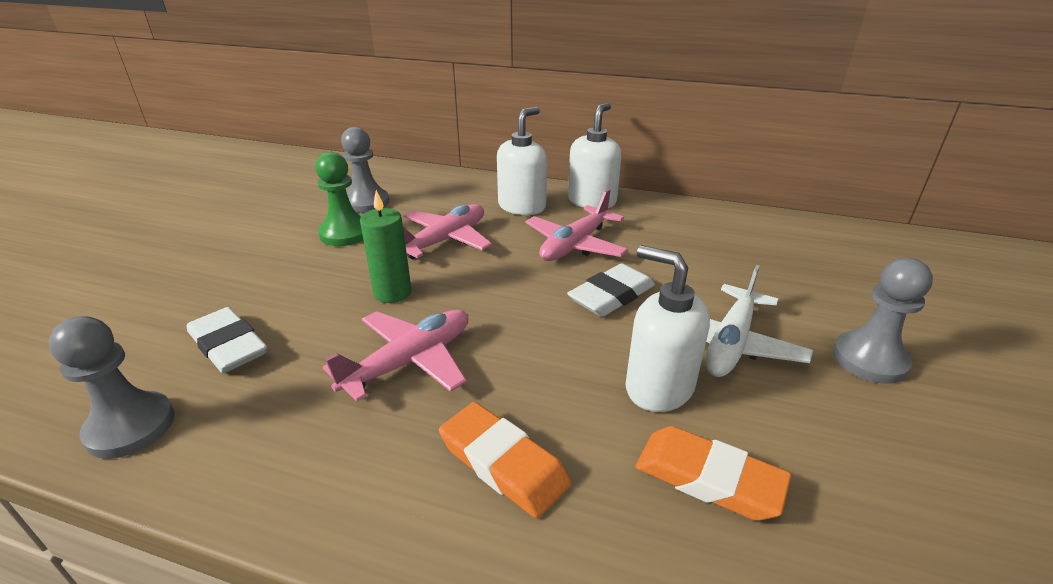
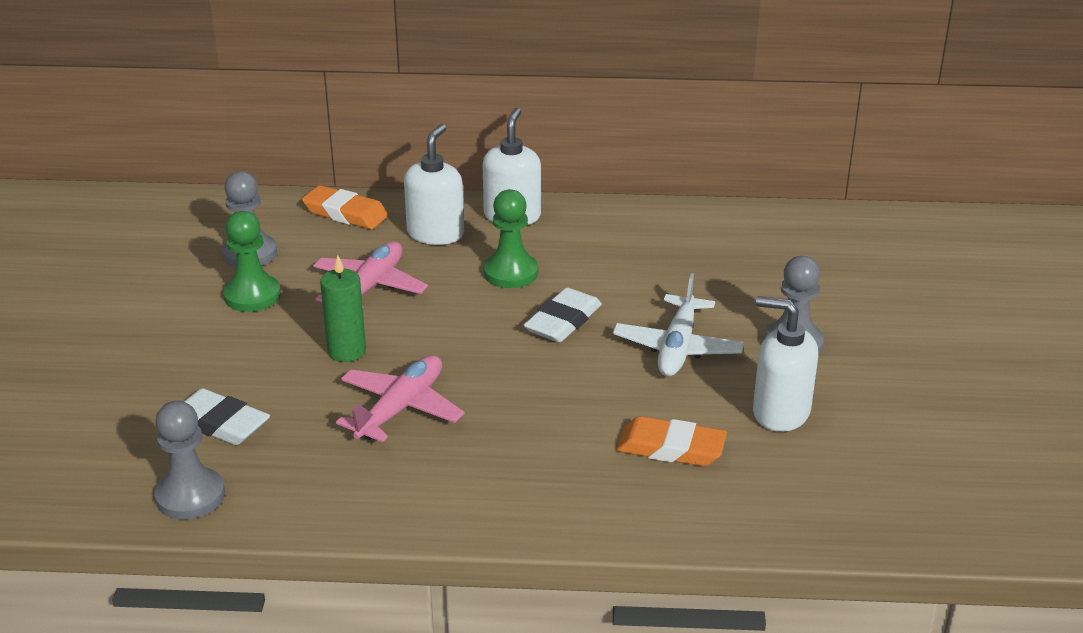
camera: 15 degrees left, 0 degrees up
(503, 463) = (516, 465): orange eraser -> orange eraser (345, 213)
(575, 245) = (510, 273): pink plane -> green pawn
(658, 387) = (623, 393): white soap dispenser -> white soap dispenser (780, 412)

